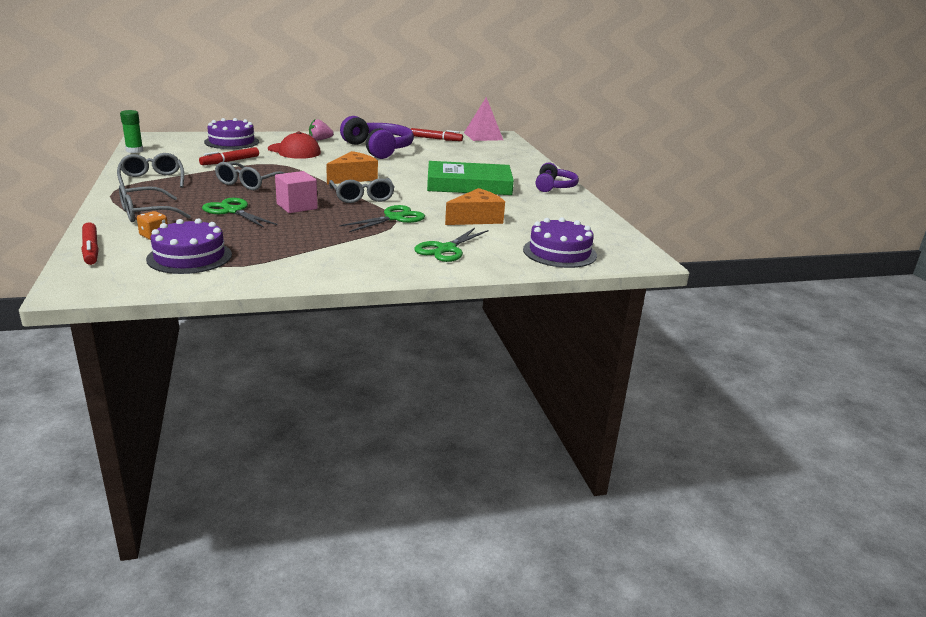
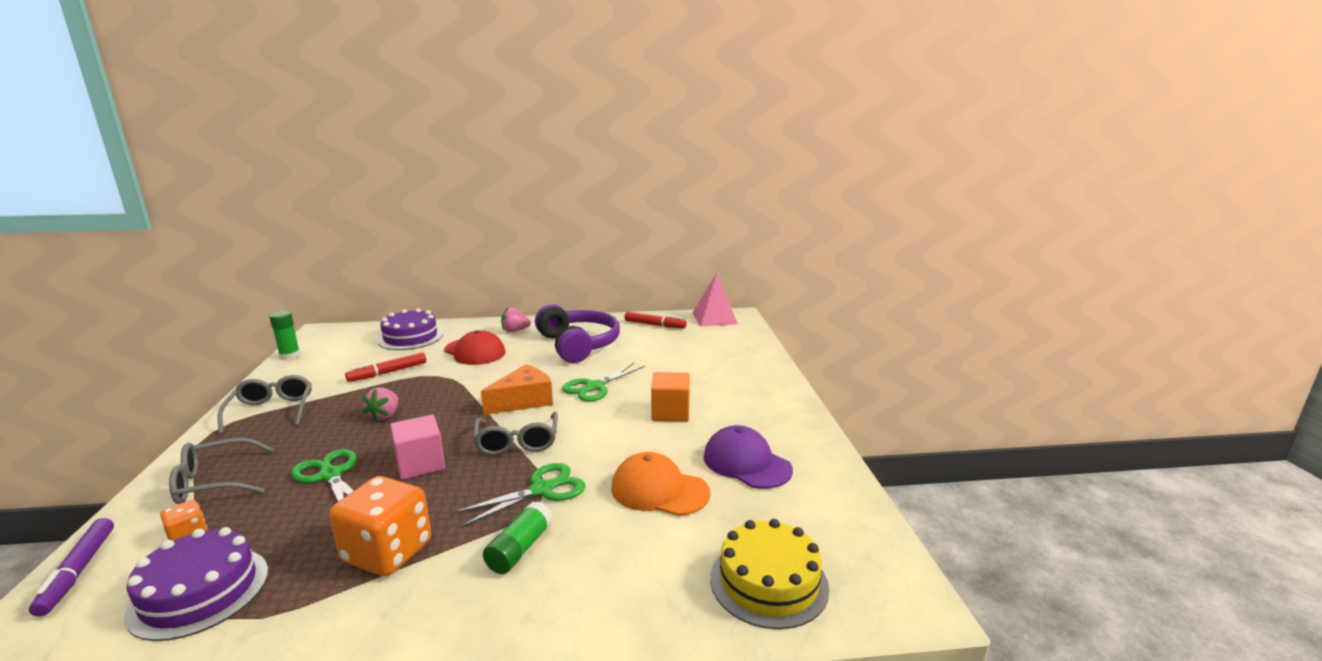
camera: 10 degrees right, 5 degrees down
(91, 250) = (78, 572): red marker -> purple marker
(248, 183) = (385, 415): grey glasses -> pink strawberry
(305, 242) = (387, 552): none -> orange dice
(395, 241) = (520, 549): none -> green glue stick
(446, 249) = (590, 572): green scissors -> green scissors (595, 387)
(469, 185) = (670, 412): green book -> orange cube
(476, 219) = (659, 490): orange cheese -> orange cap
(532, 208) = (746, 463): none -> purple cap
(554, 186) = (787, 414): purple headphones -> none
(559, 252) = (768, 582): purple cake -> yellow cake

